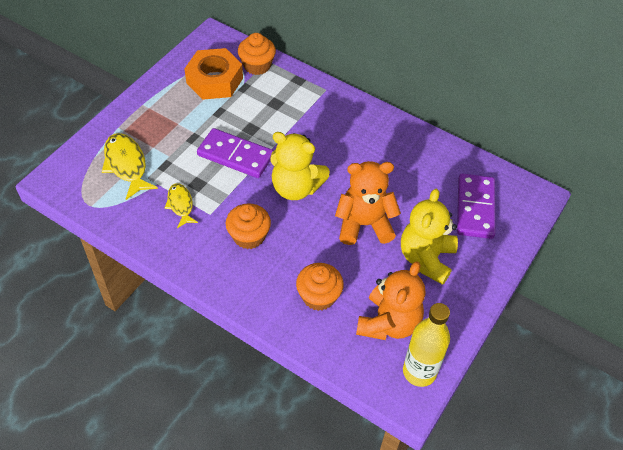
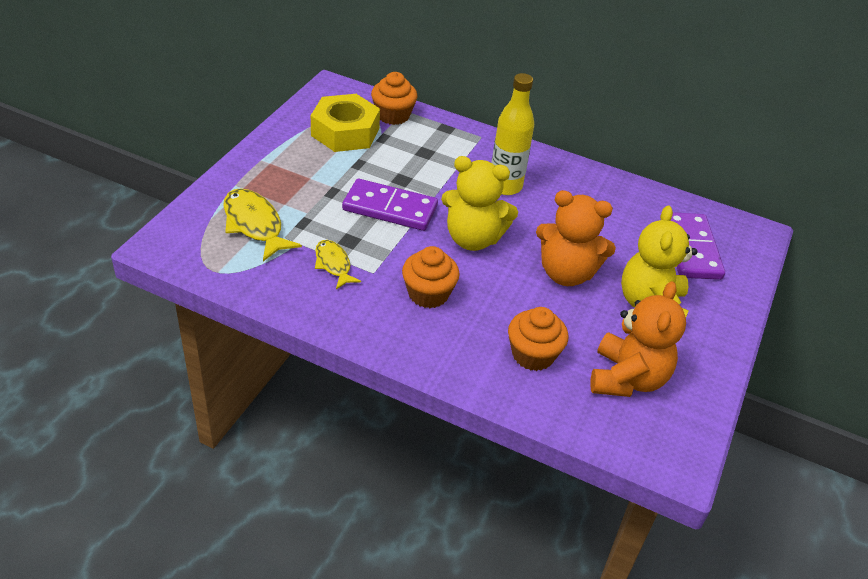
camera: 10 degrees left, 10 degrees down
(214, 80) = (345, 132): orange nut -> yellow nut
(364, 224) = (566, 273): orange teddy bear -> orange teddy bear turned 150 degrees counterclockwise
(419, 372) = (681, 430): yellow bottle -> yellow bottle (505, 186)

